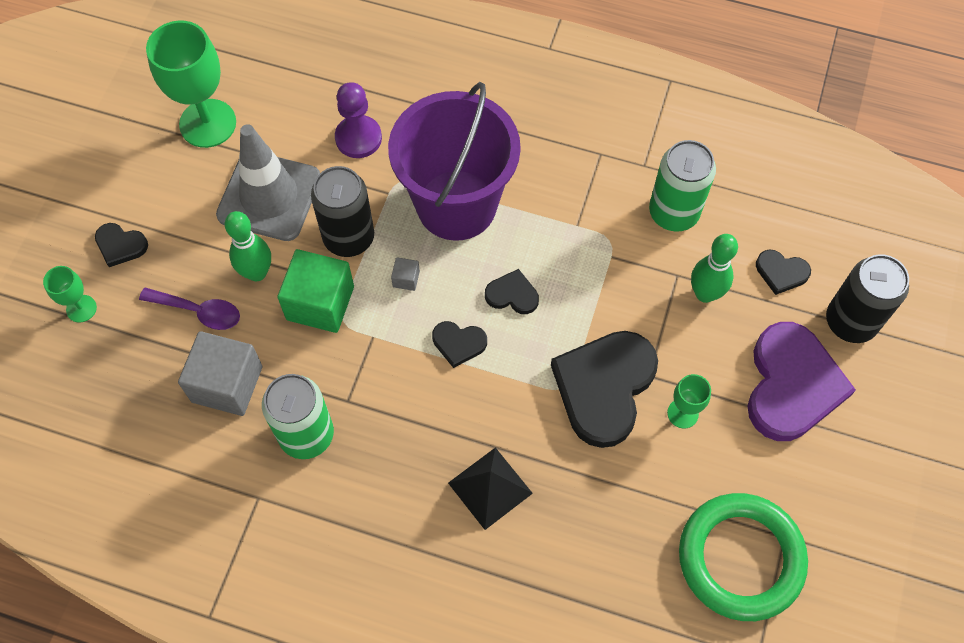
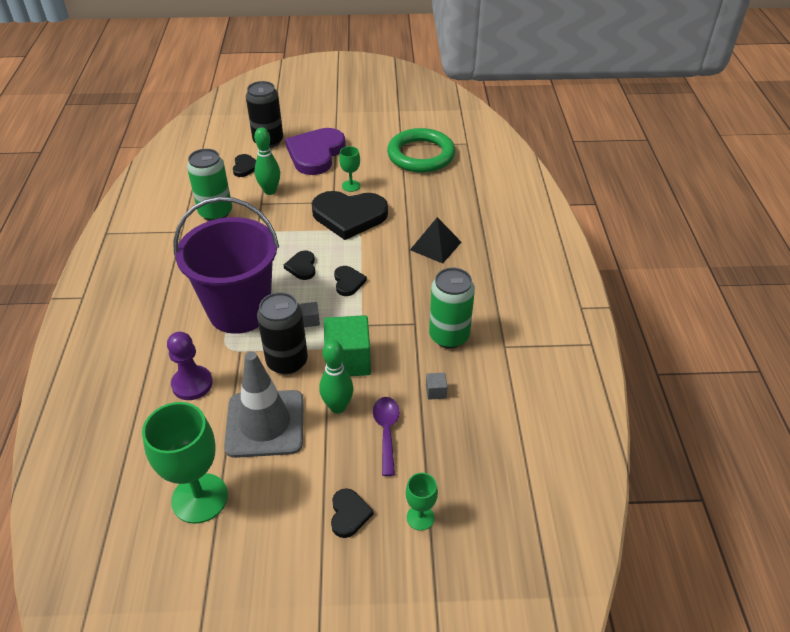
camera: 110 degrees left, 20 degrees down
(227, 384) = (436, 391): grey cube -> grey cube, size x0.42
(791, 385) = (316, 154): purple heart -> purple heart turned 60 degrees counterclockwise

